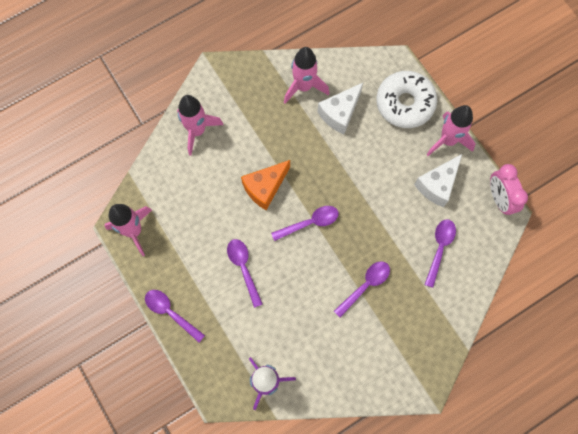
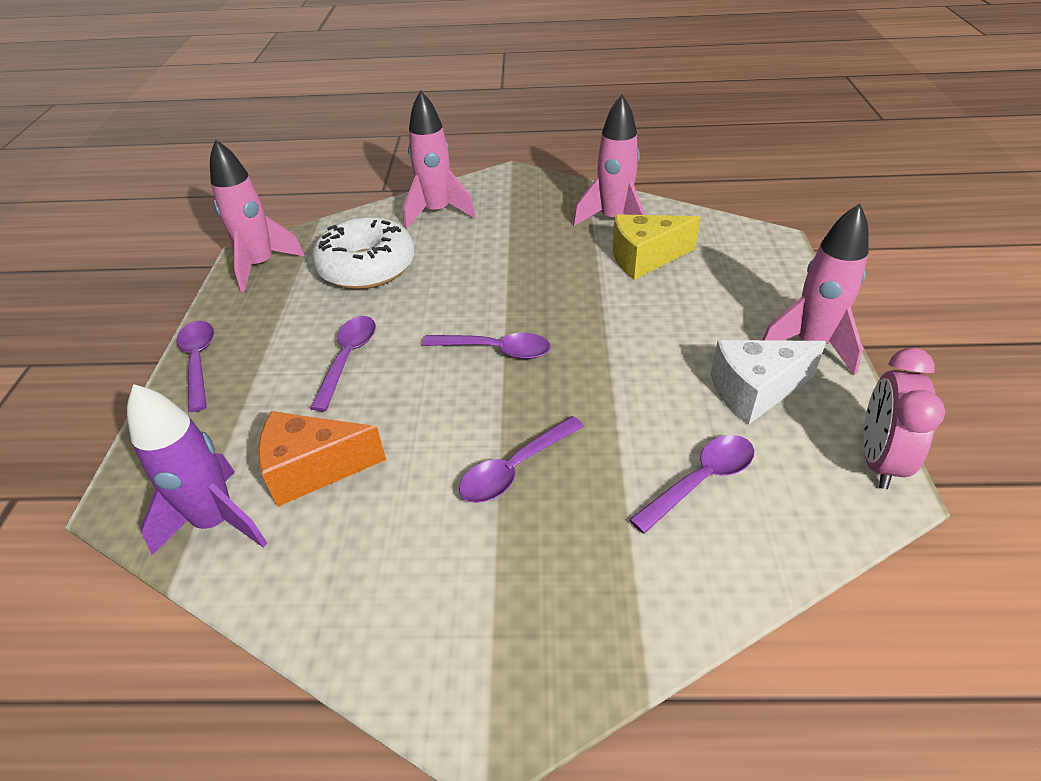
camera: 35 degrees right, 30 degrees down
(265, 188) = (468, 290): orange cheese -> orange cheese (313, 469)
(340, 113) = (645, 258): white cheese -> yellow cheese
(365, 285) = (515, 469): purple spoon -> purple spoon turned 150 degrees clockwise
(405, 103) = (759, 281): white donut -> white donut (367, 267)

